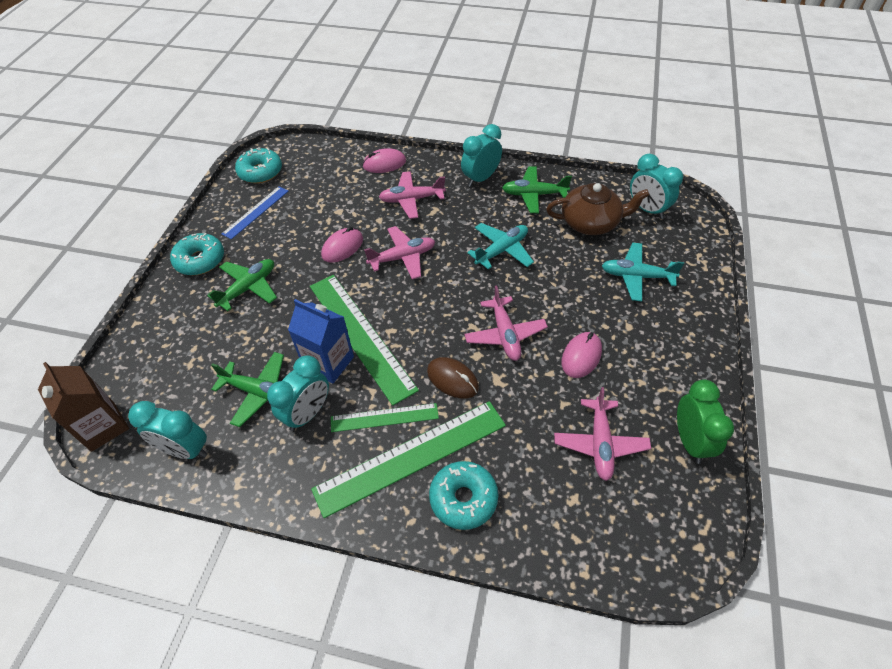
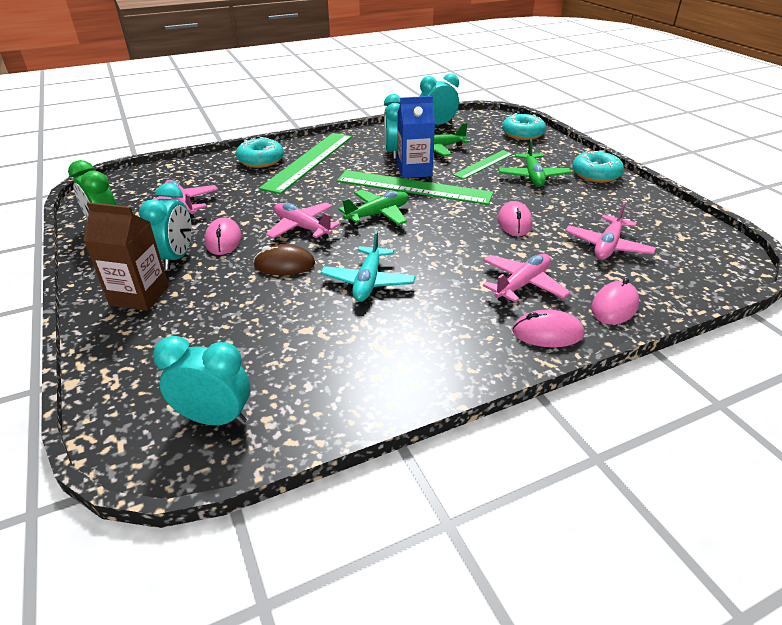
camera: 140 degrees right, 15 degrees down
(103, 427) = (491, 117): brown carton -> brown carton (139, 296)
(256, 212) = (629, 212): blue ruler -> none
(260, 172) = (699, 239): turquoise donut -> turquoise donut (522, 134)
(384, 417) = (344, 166): green ruler -> green ruler (484, 164)
(402, 257) = (453, 237): pink plane -> pink plane (607, 246)
(440, 169) = (547, 333): none -> pink mouse
(452, 379) = (318, 193): brown mouse -> brown mouse (284, 265)
(481, 178) = (484, 346): turquoise clock -> turquoise clock (176, 258)
(534, 194) = (394, 359): green plane -> green plane (378, 214)
(591, 222) = (288, 358): brown teapot -> none
(636, 276) = (196, 322): turquoise plane -> none

